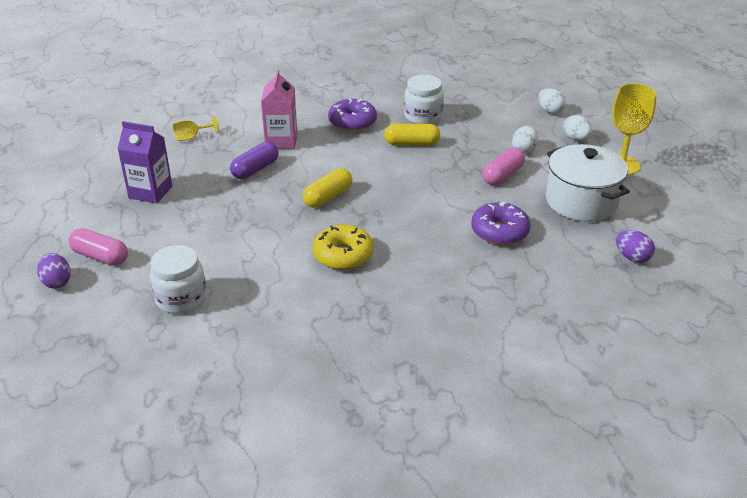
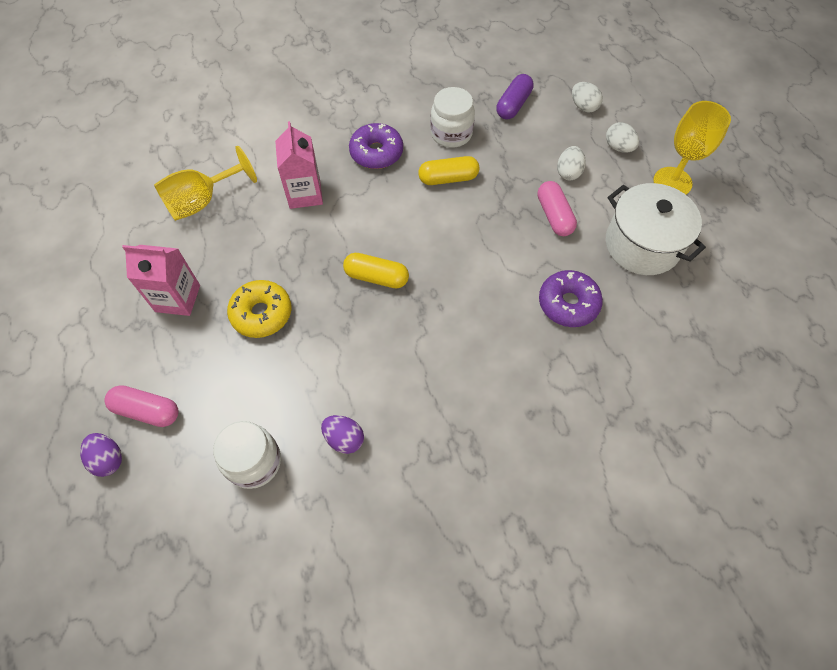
camera: 10 degrees left, 25 degrees up
(150, 192) = (178, 298): purple carton -> pink carton
(191, 137) = (202, 201): yellow goblet -> yellow goblet, size x1.88
(255, 169) = (287, 244): purple capsule -> purple capsule (513, 105)
(328, 197) = (376, 277): yellow capsule -> yellow capsule turned 75 degrees clockwise
(343, 255) = (413, 366): yellow donut -> yellow donut (262, 313)
(502, 175) = (554, 216): pink capsule -> pink capsule turned 45 degrees counterclockwise
(632, 257) = (708, 322): purple egg -> purple egg (344, 439)

